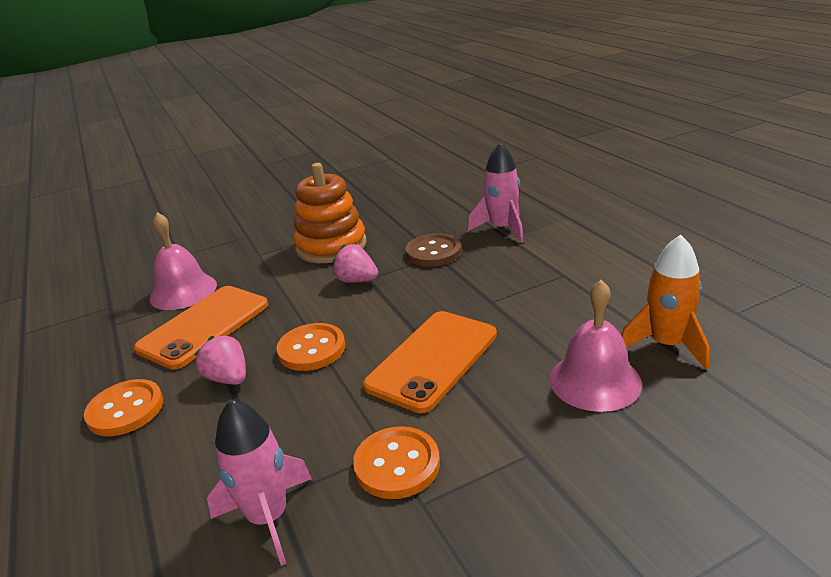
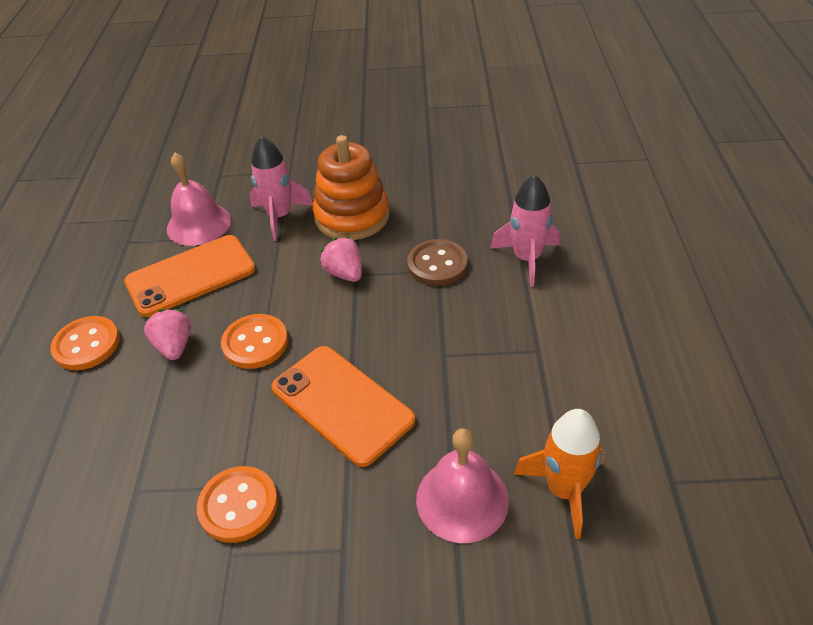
camera: 25 degrees right, 15 degrees up
(268, 517) = (120, 507): pink rocket -> pink rocket (280, 216)
(432, 360) = (342, 404): orange phone -> orange phone turned 75 degrees clockwise

